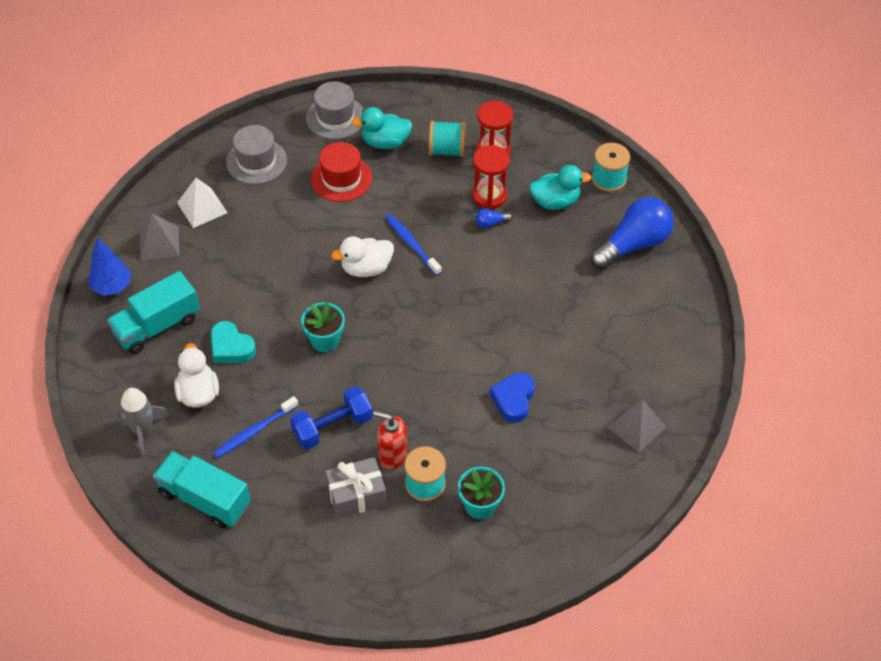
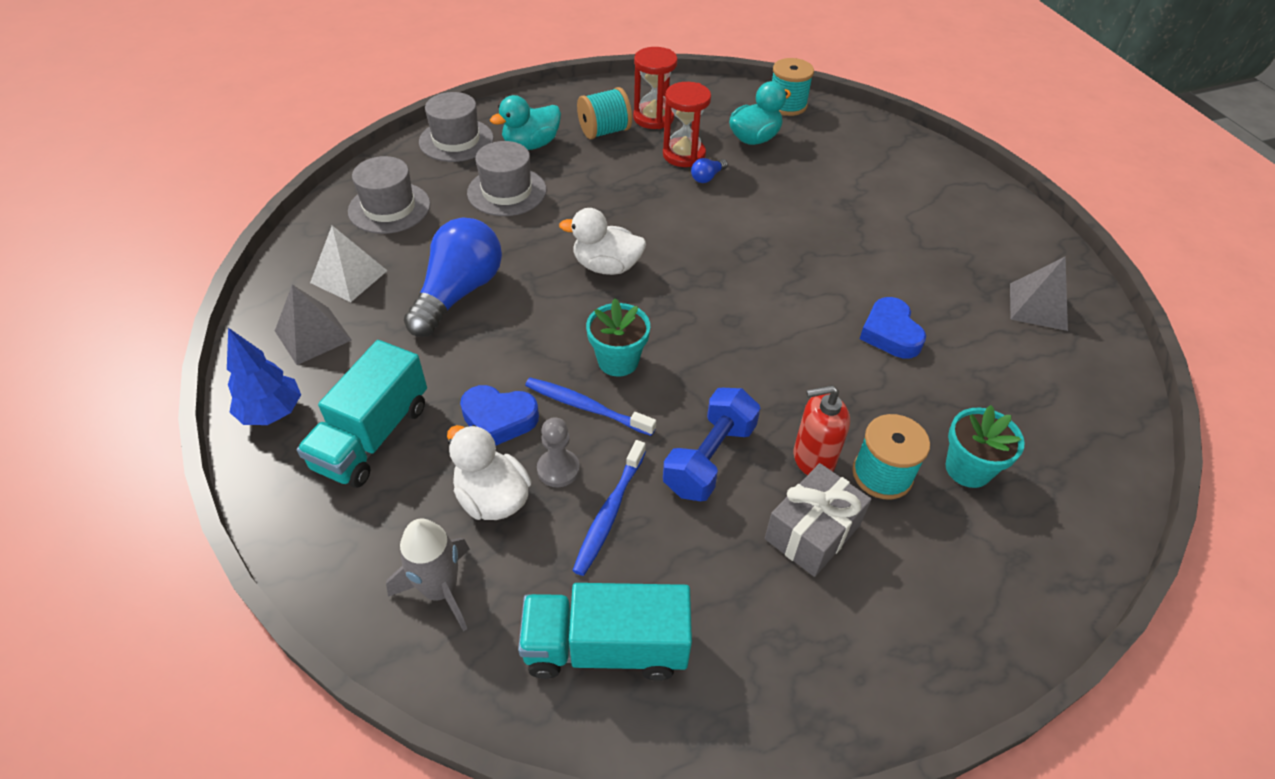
camera: 30 degrees left, 5 degrees down
(231, 347) = (499, 419): turquoise heart -> blue heart
(244, 393) = (558, 469): none -> grey pawn
(341, 178) = (507, 191): red hat -> grey hat
(366, 268) = (606, 266): white duck -> white duck turned 60 degrees clockwise
(412, 244) = (639, 225): blue toothbrush -> blue toothbrush (587, 407)
(633, 244) = (863, 148): blue light bulb -> blue light bulb (459, 293)

